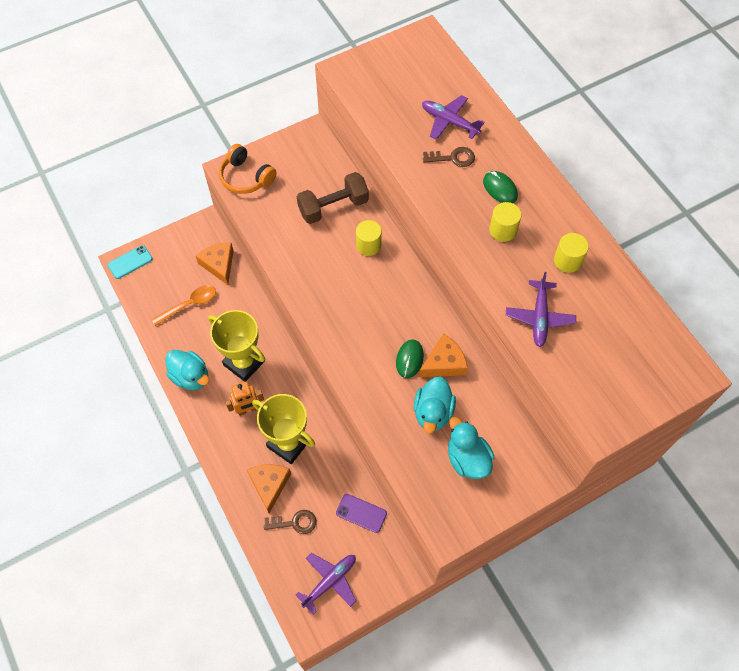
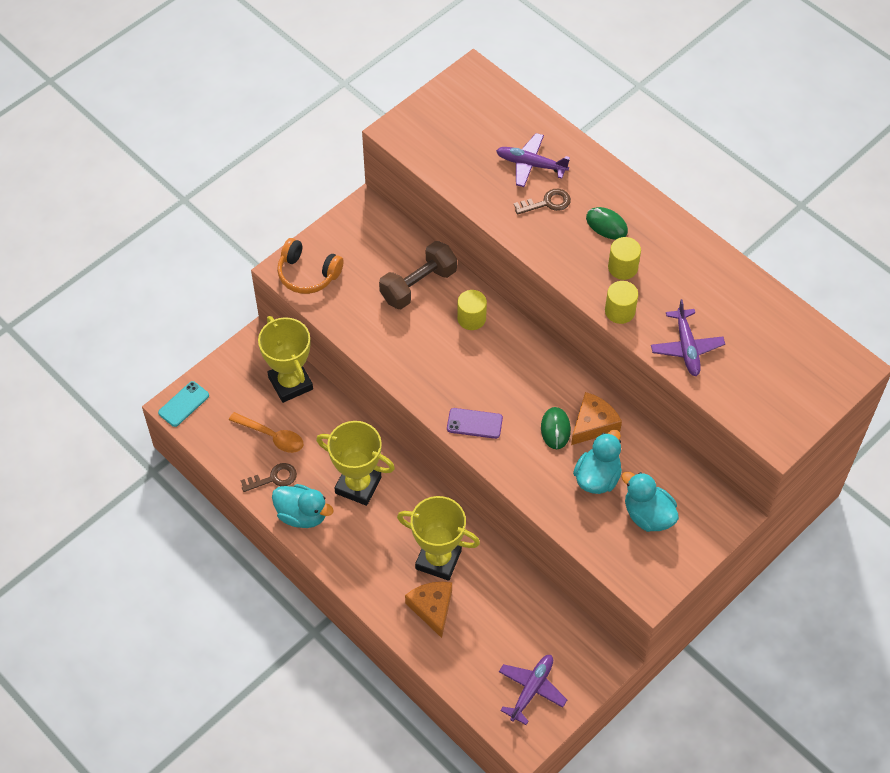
camera: 15 degrees left, 5 degrees down
(189, 305) = (271, 436): orange spoon -> orange spoon turned 75 degrees clockwise
(219, 265) = (290, 383): orange cheese -> yellow trophy
(248, 409) = (380, 534): orange robot -> none
(294, 522) = (473, 640): brown key -> brown key (273, 478)
(361, 513) = (542, 612): purple phone -> purple phone (474, 423)
(433, 412) = (597, 477): turquoise duck -> turquoise duck turned 150 degrees counterclockwise
(567, 261) = (698, 284): yellow cylinder -> yellow cylinder (620, 311)

